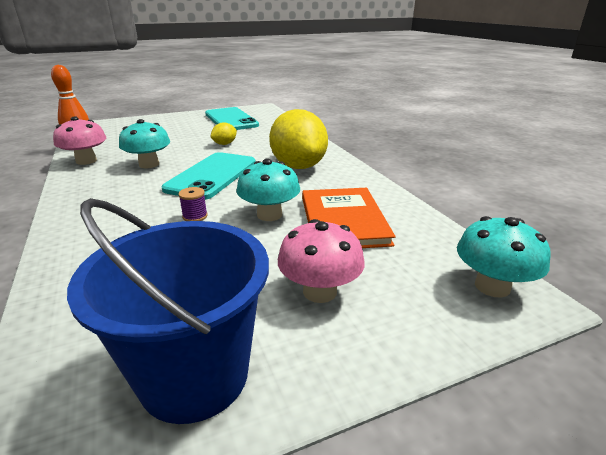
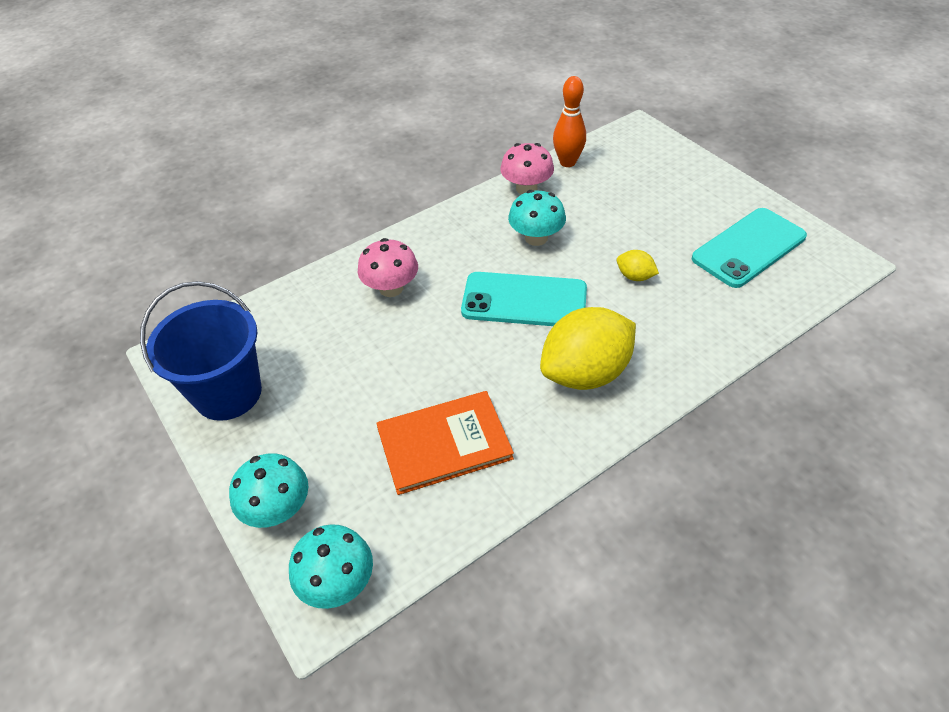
camera: 80 degrees right, 20 degrees up
(195, 216) = (424, 321): purple spool -> none
(269, 215) = (441, 377): turquoise mushroom -> turquoise mushroom (278, 509)
(320, 291) = (316, 443): pink mushroom -> pink mushroom (391, 288)

